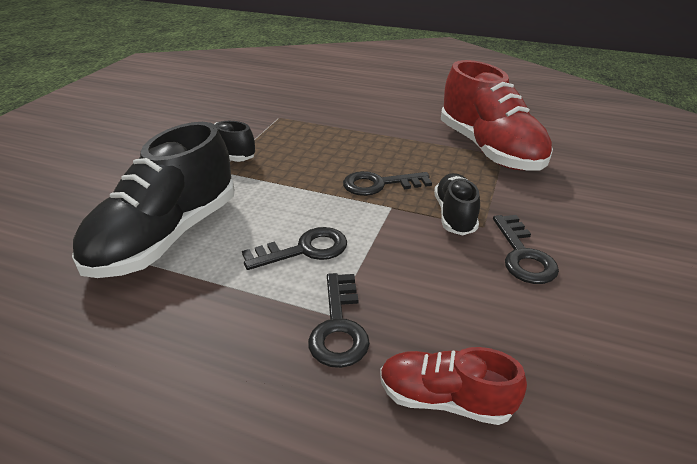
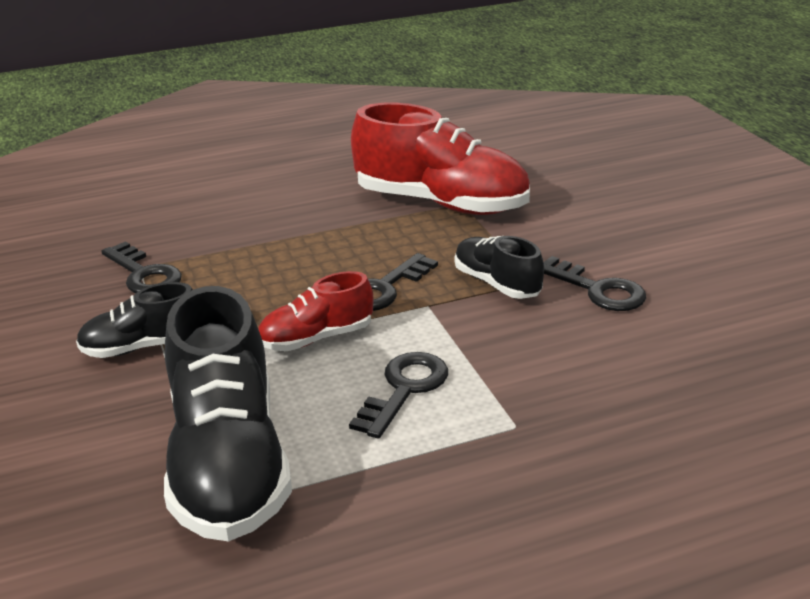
camera: 40 degrees left, 5 degrees down
(339, 326) = (536, 432): black key -> black key (144, 274)
(444, 399) = (684, 430): red shoe -> red shoe (316, 338)

